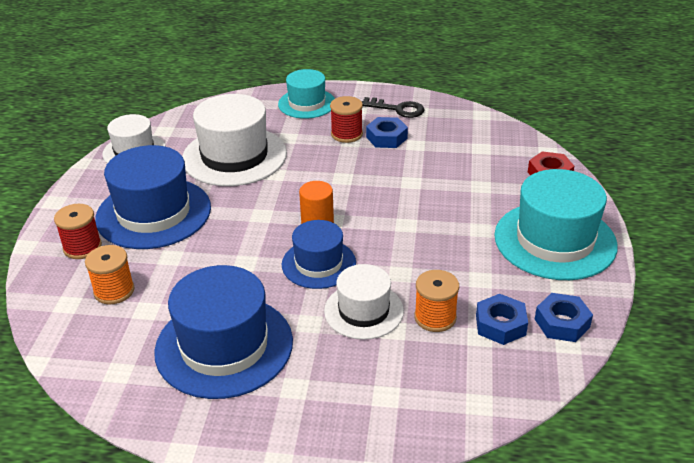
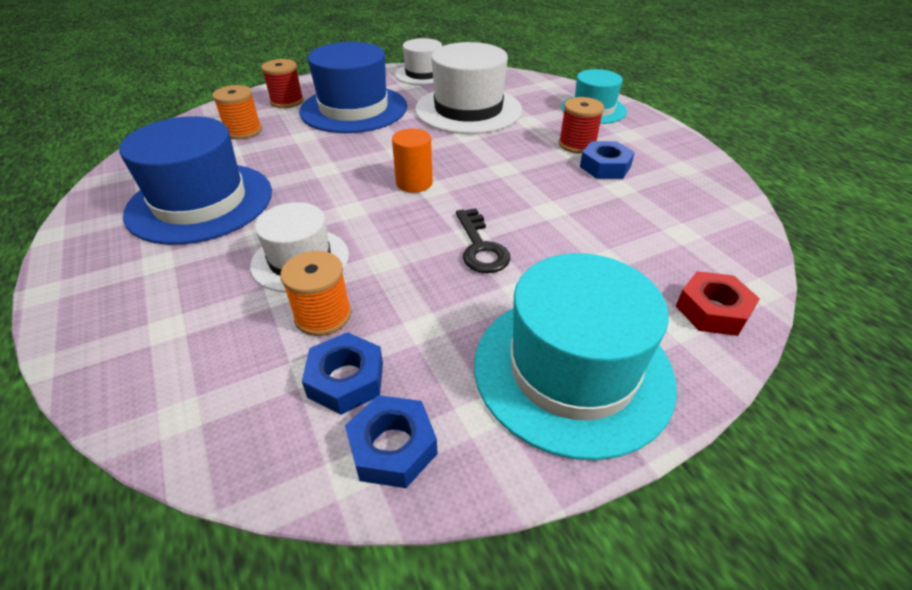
camera: 55 degrees right, 5 degrees up
(318, 264) = (355, 205): blue hat -> none
(397, 109) = (664, 155): black key -> black key (480, 247)

